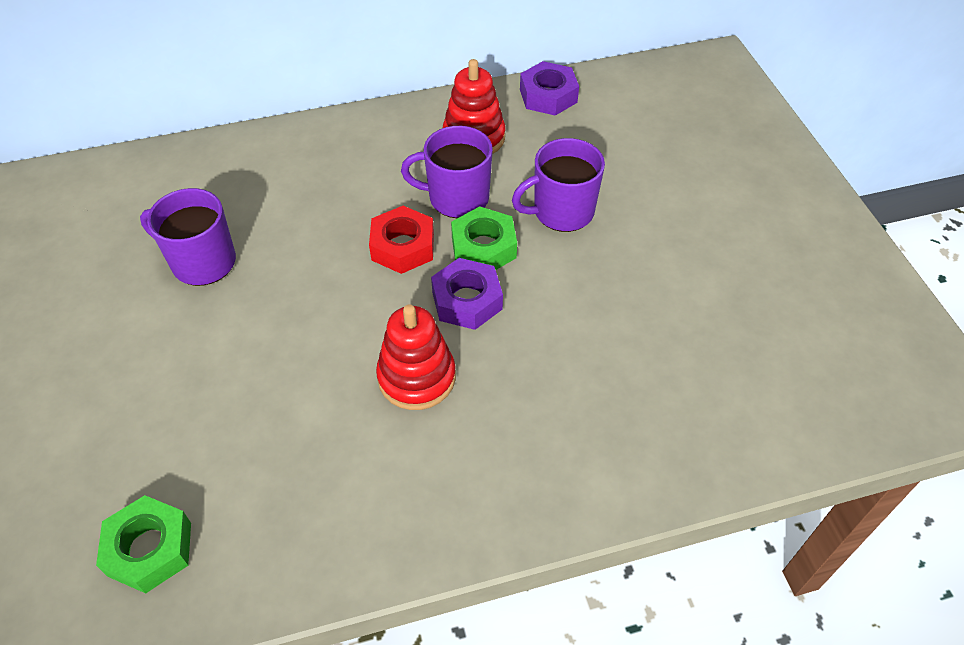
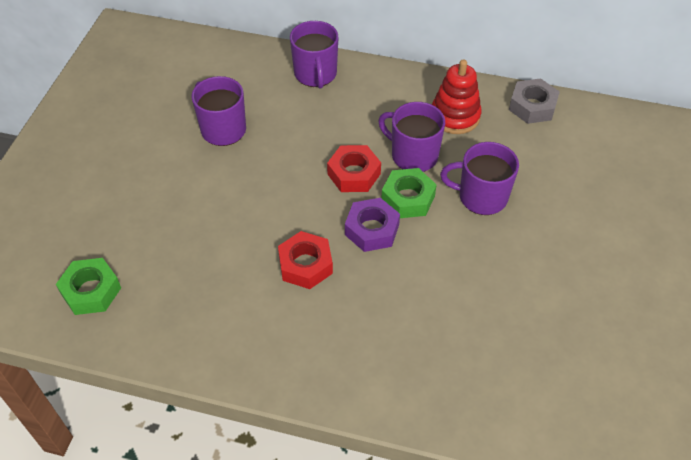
camera: 30 degrees right, 0 degrees up
(280, 152) = (315, 74): none -> purple mug
(416, 377) = (305, 265): red stacking toy -> red nut
(548, 96) = (532, 106): purple nut -> grey nut

